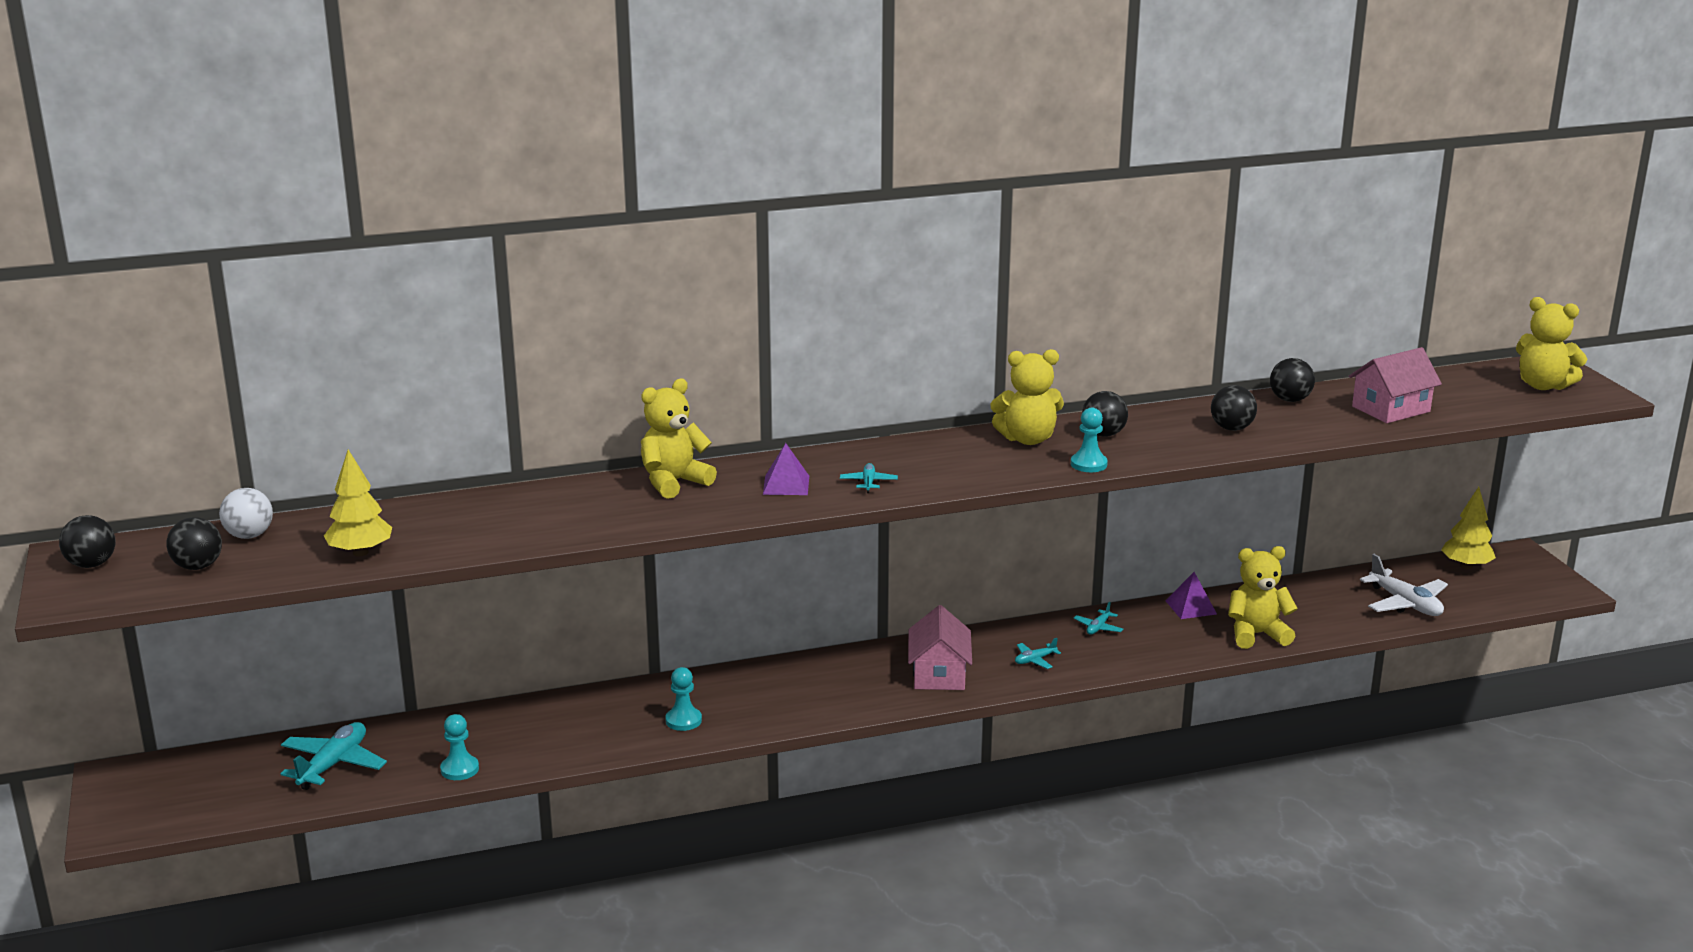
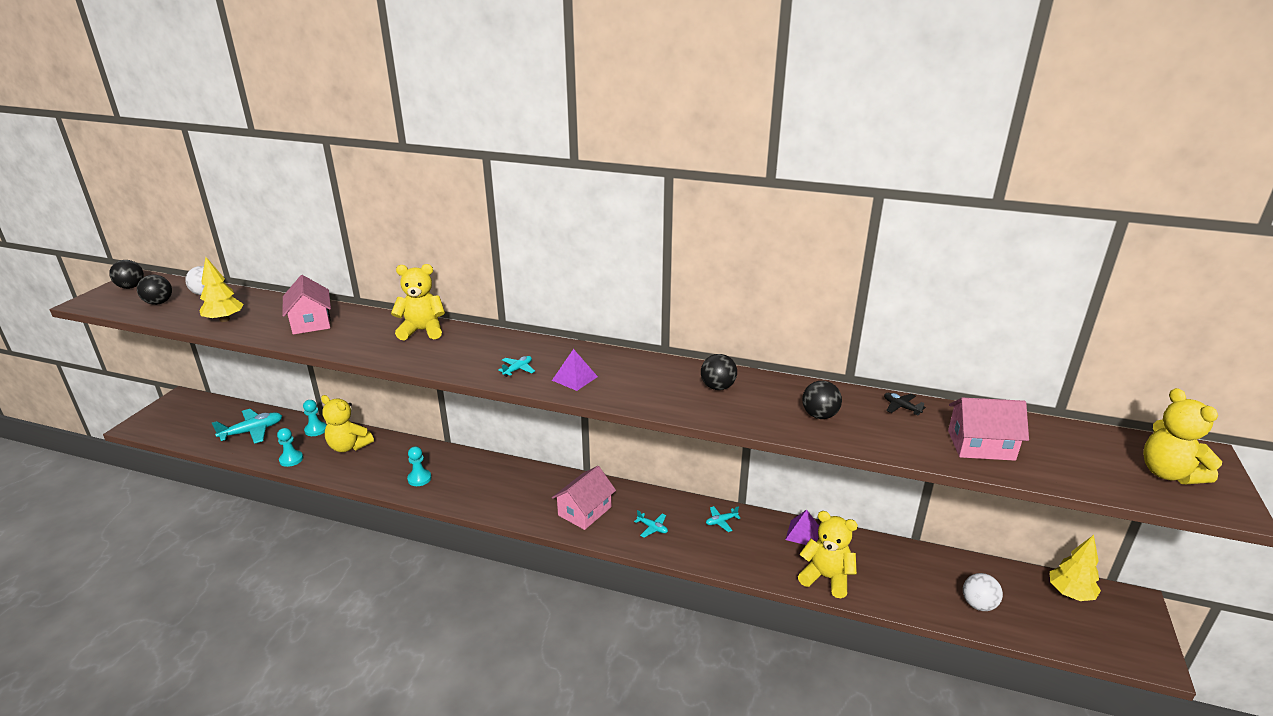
camera: 35 degrees right, 5 degrees up
(499, 518) = (311, 322): none -> pink house
(786, 485) = (473, 354): purple pyramid -> purple pyramid (574, 378)
(1027, 439) = (661, 373): yellow teddy bear -> yellow teddy bear (349, 446)
(1035, 660) = (652, 528): turquoise plane -> turquoise plane turned 150 degrees counterclockwise
(1088, 464) = (672, 407): turquoise pawn -> turquoise pawn (316, 430)
(1290, 400) = (901, 407): black ball -> black plane
(1405, 604) = (978, 605): white plane -> white ball

